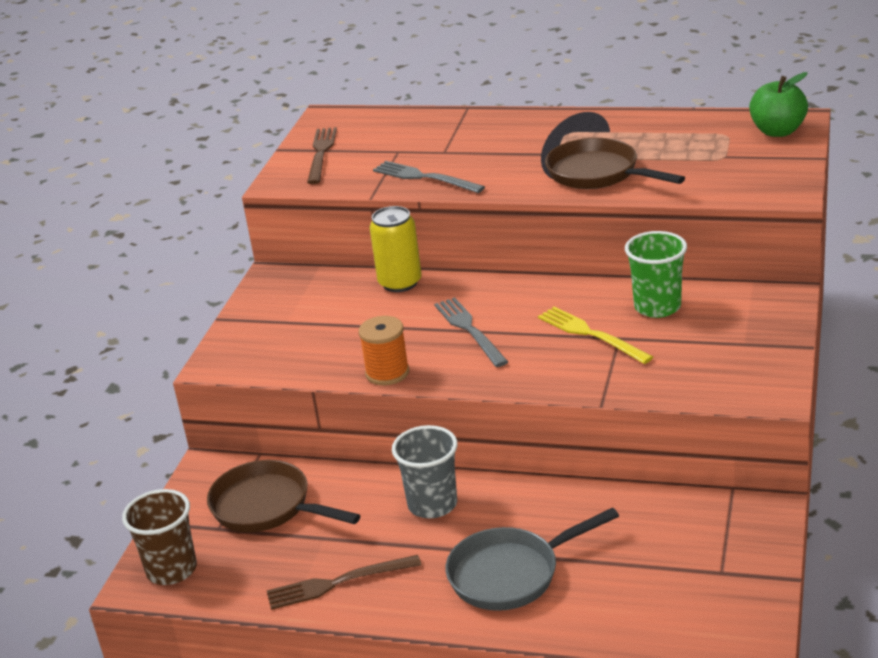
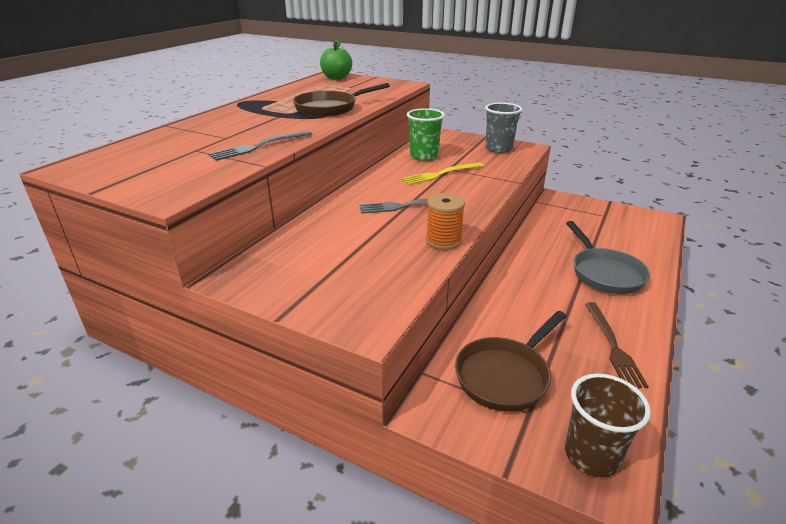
camera: 80 degrees left, 0 degrees up
(321, 153) = (142, 175): brown fork -> none
(400, 283) = (313, 222): yellow can -> none
(432, 504) = (525, 291): grey cup -> grey cup (498, 148)

